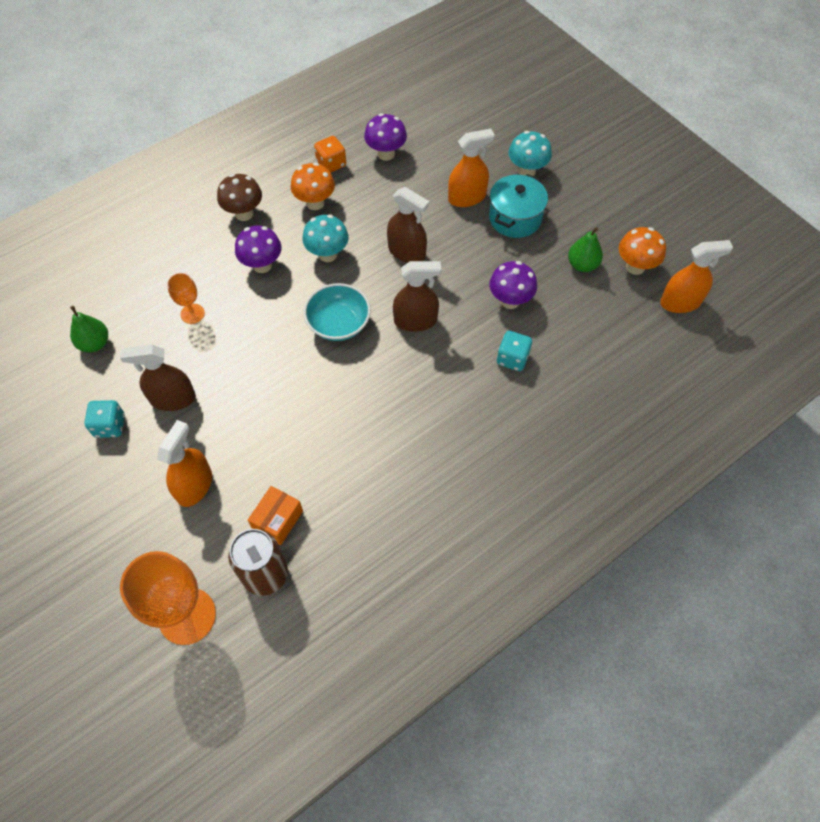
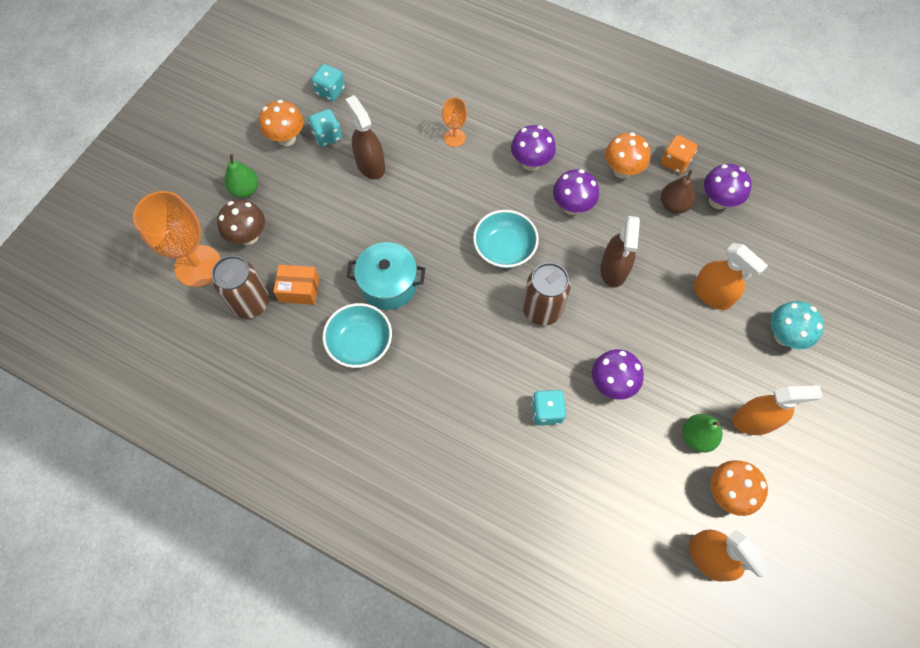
camera: 65 degrees right, 5 degrees up
(54, 402) = (330, 91): none -> turquoise dice
(84, 467) = (287, 138): none -> orange mushroom
(95, 343) = (392, 88): green pear -> green pear (245, 190)
(194, 485) = (303, 217): orange spray bottle -> orange spray bottle (754, 420)
(244, 213) = (576, 123): brown mushroom -> brown mushroom (248, 236)
(327, 254) = (572, 206): turquoise mushroom -> purple mushroom
(368, 484) = (360, 343): none -> turquoise bowl
(371, 184) = (674, 205): none -> brown pear
(415, 321) = (542, 310): brown spray bottle -> brown can
(515, 218) = (715, 349): turquoise pot -> turquoise pot (388, 285)

